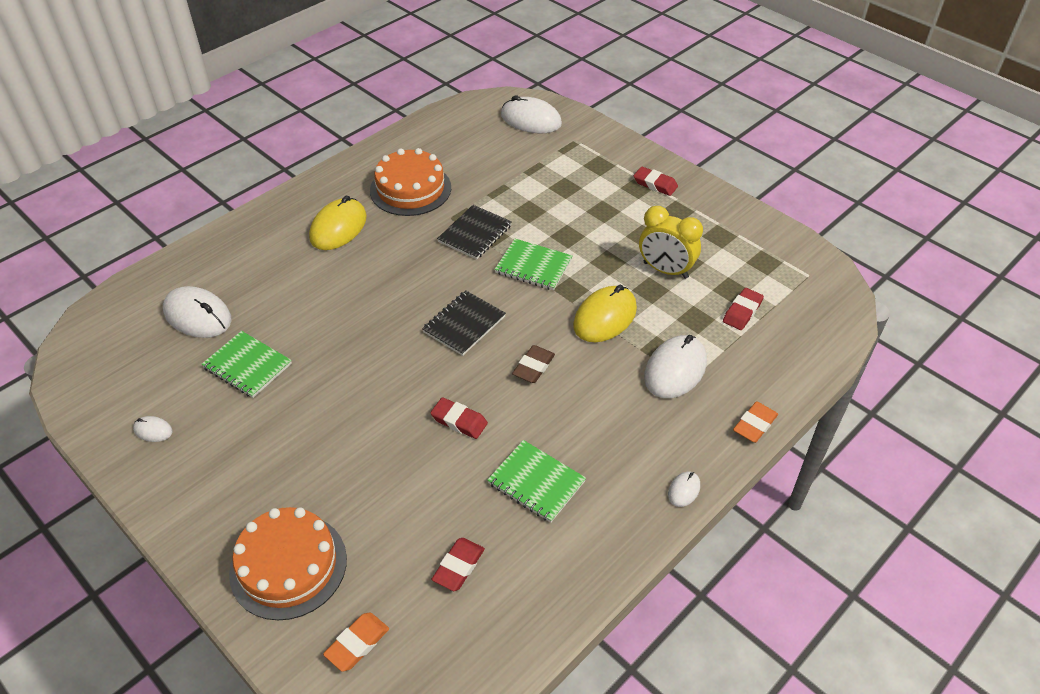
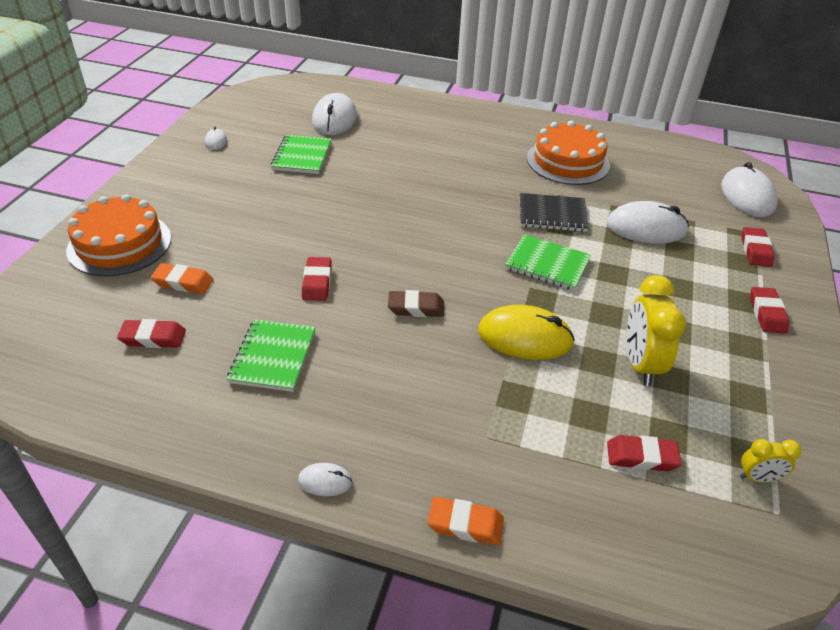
camera: 60 degrees right, 5 degrees down
(338, 227) = (483, 143): yellow mouse -> none
(357, 644) = (55, 306): orange eraser -> orange eraser (183, 282)
(464, 324) = (433, 246): black notebook -> none
(533, 266) = (547, 264): green notebook -> green notebook turned 60 degrees counterclockwise
(591, 152) = (755, 250): none -> red eraser
(675, 369) = (496, 419): white mouse -> white mouse (646, 228)
(781, 269) = (758, 478): none -> yellow clock

